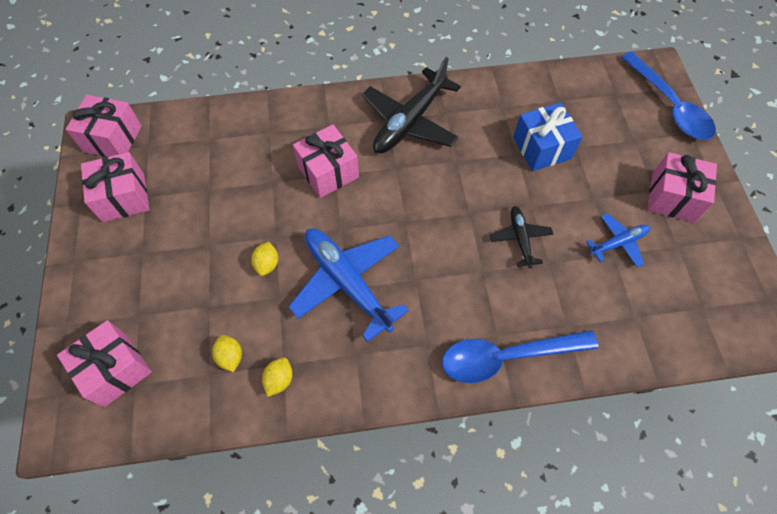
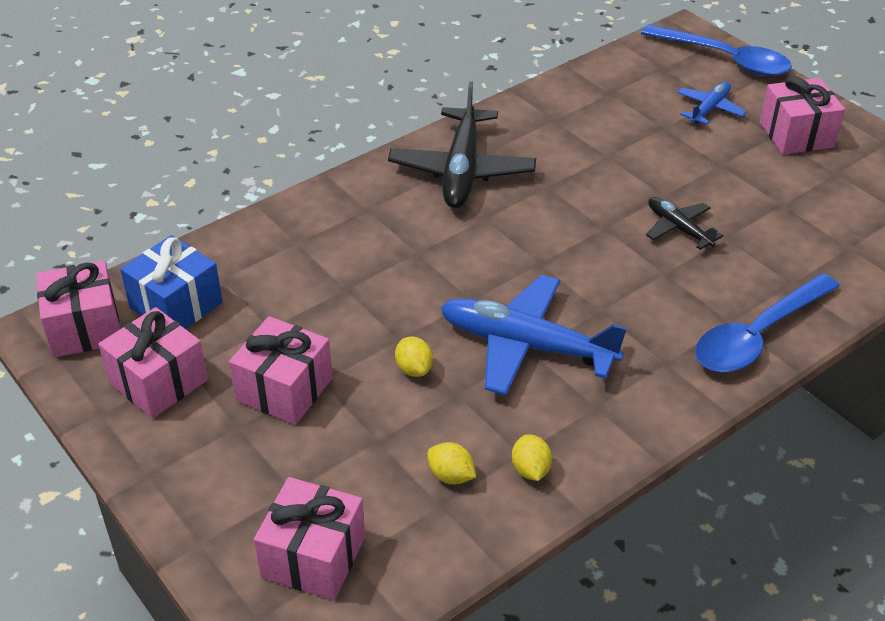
camera: 30 degrees left, 20 degrees down
(328, 172) = (407, 252): pink gift -> pink gift (284, 389)
(542, 148) = (629, 141): blue gift -> blue gift (176, 305)
(618, 243) = (779, 193): blue plane -> blue plane (709, 109)

